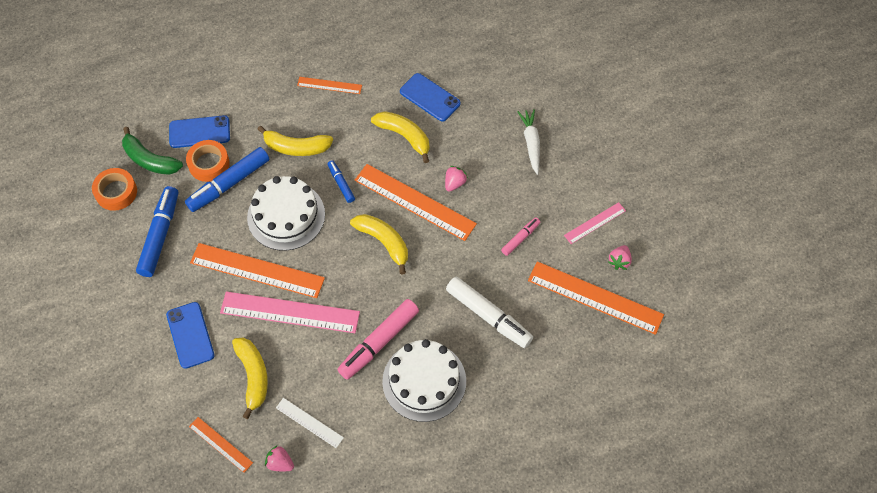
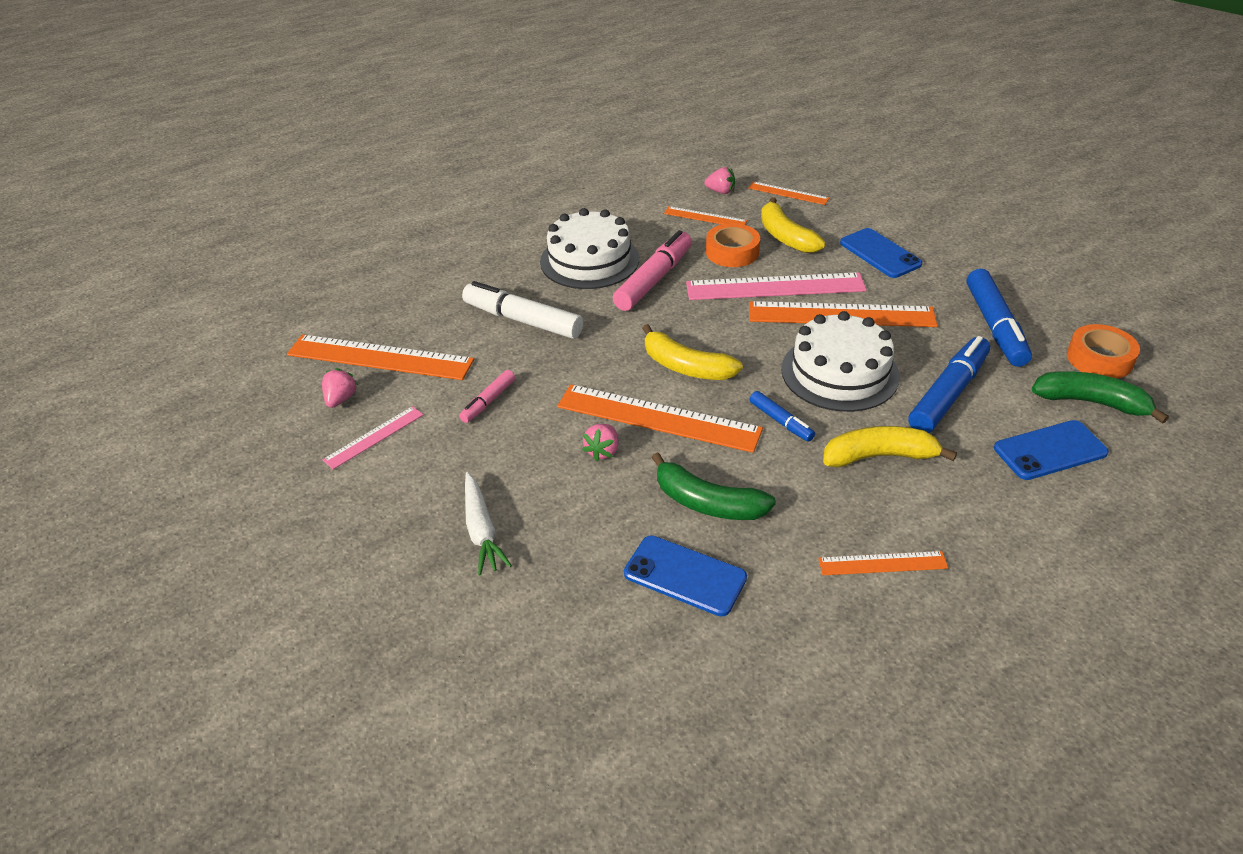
camera: 170 degrees right, 20 degrees down
(209, 164) = (998, 412): orange tape -> orange tape (732, 252)
(309, 423) = (705, 217): white ruler -> orange ruler
(404, 136) = (707, 503): yellow banana -> green banana

